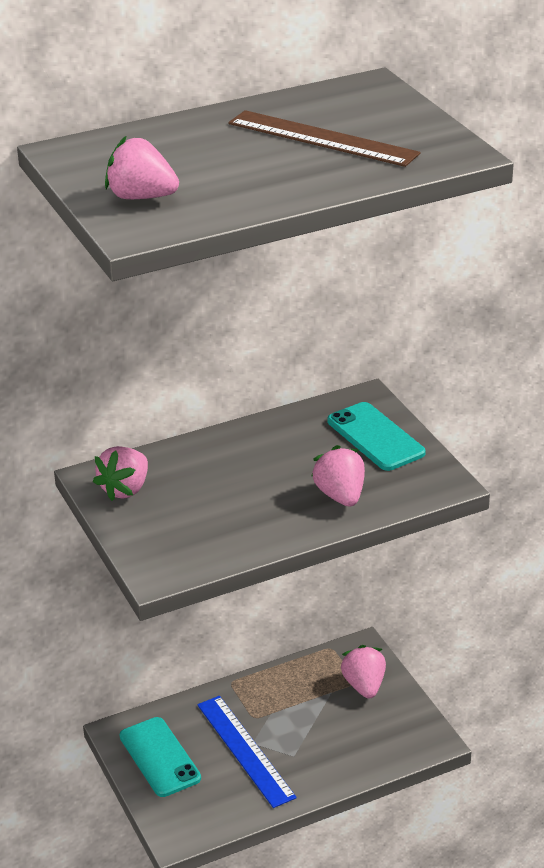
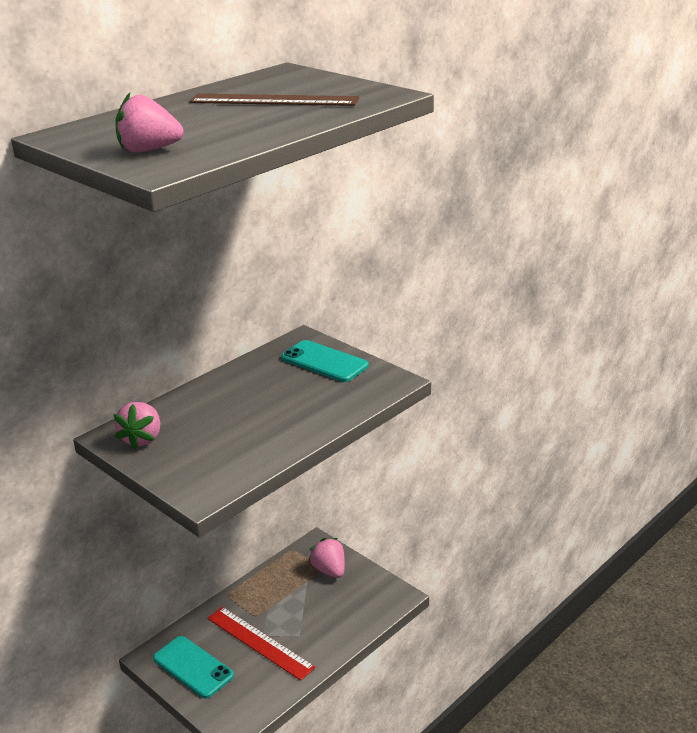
camera: 20 degrees left, 5 degrees down
(245, 750) = (259, 642): blue ruler -> red ruler
(340, 496) = (320, 406): pink strawberry -> none

